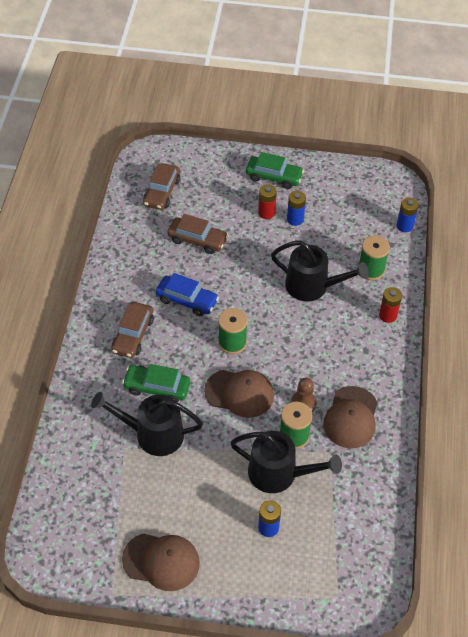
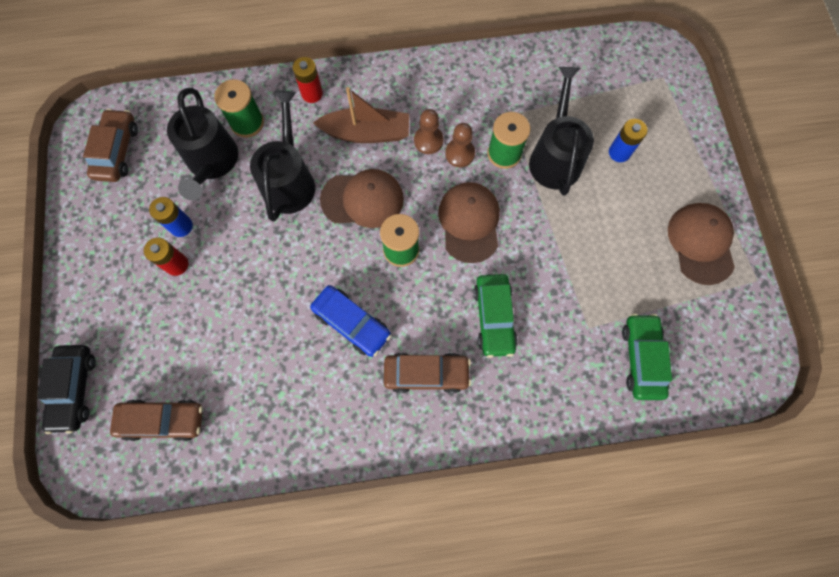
camera: 105 degrees left, 20 degrees up
(153, 434) = (558, 301): black watering can -> black watering can (212, 162)
(187, 300) = (352, 323): blue car -> blue car turned 120 degrees clockwise
(197, 240) = (245, 341): brown car -> brown car (117, 151)
(199, 154) = (74, 389): none -> black car
(274, 177) = (106, 272): green car -> green car (641, 358)
(322, 384) = (428, 141): none -> brown pawn
(341, 344) = (367, 133): none -> brown boat
(351, 417) = (461, 104): brown cap -> brown cap (362, 199)
(404, 226) = (167, 99): blue battery -> none

